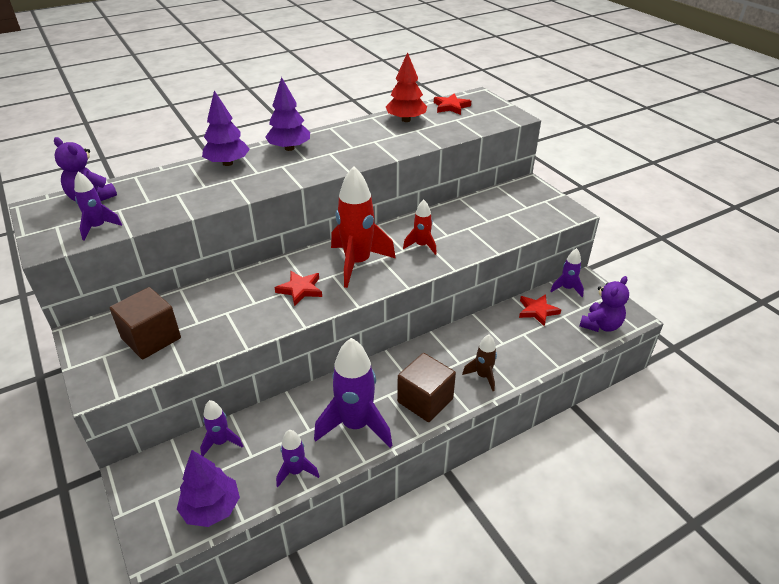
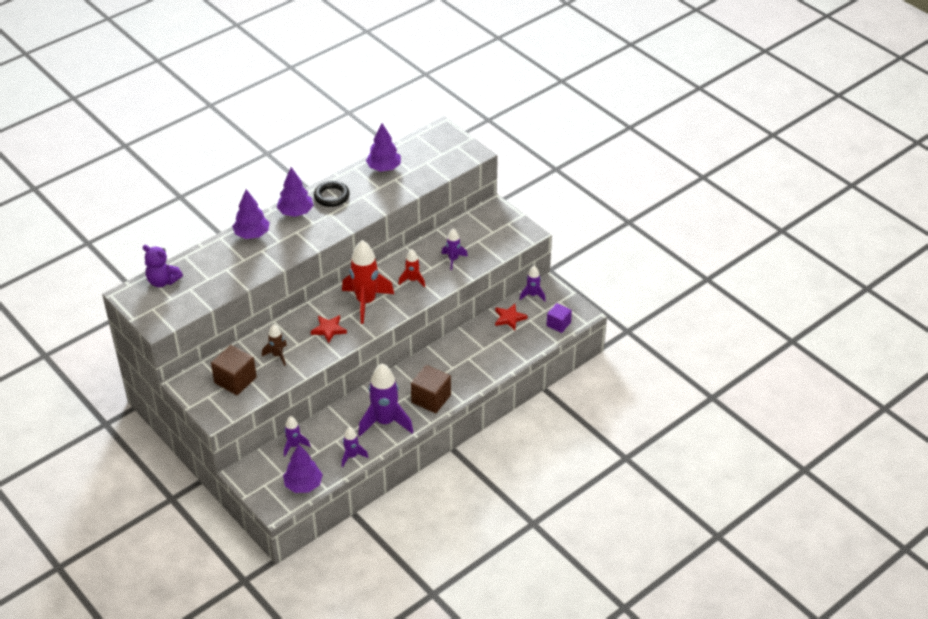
camera: 10 degrees left, 5 degrees up
(98, 227) = (184, 306): purple rocket -> purple rocket (453, 259)
(337, 138) = (331, 196): none -> black ring
(406, 120) = (384, 168): red tree -> purple tree
(451, 107) = (420, 147): red star -> none
(483, 376) = (471, 376): brown rocket -> brown rocket (277, 355)
(600, 325) = (558, 324): purple teddy bear -> purple cube

